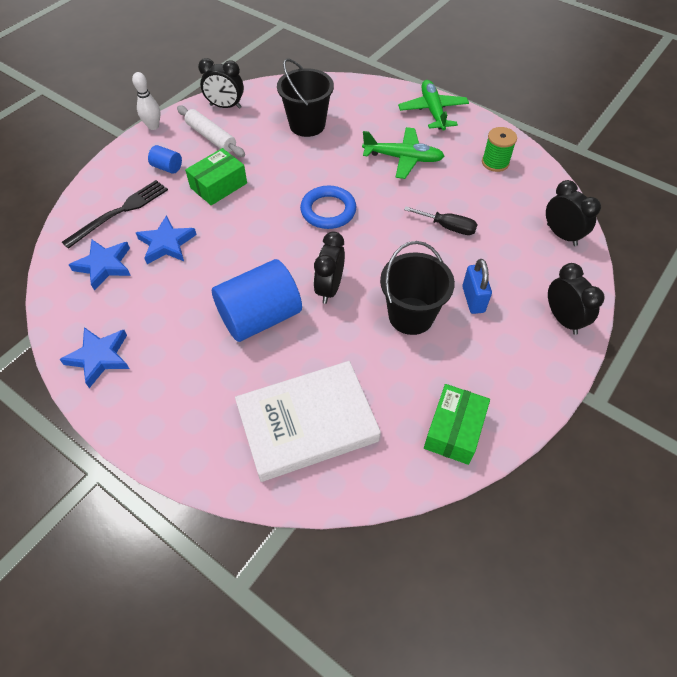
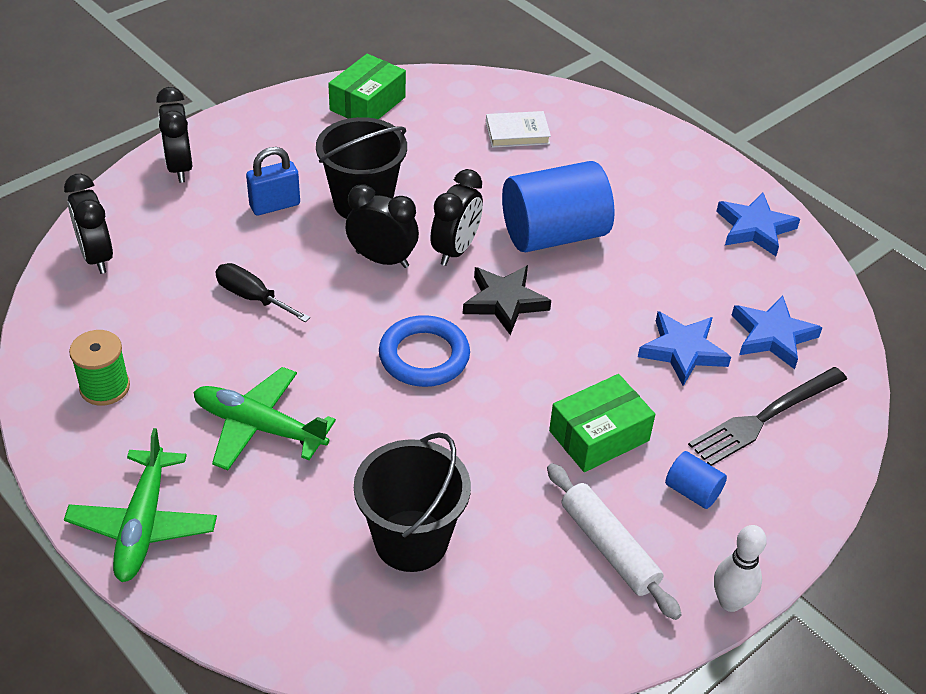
camera: 170 degrees left, 10 degrees down
(225, 106) = (575, 629): black clock -> black clock (382, 259)
(286, 255) = (504, 302): none -> black star
(307, 423) = (517, 133): white book -> white book, size x0.45
(473, 299) = (275, 205): blue padlock -> blue padlock turned 60 degrees clockwise

